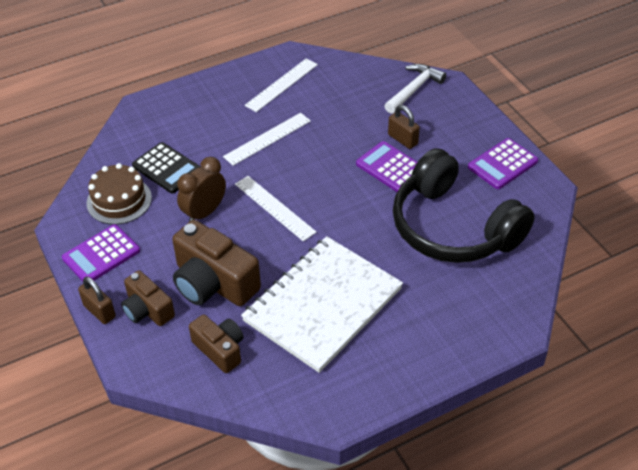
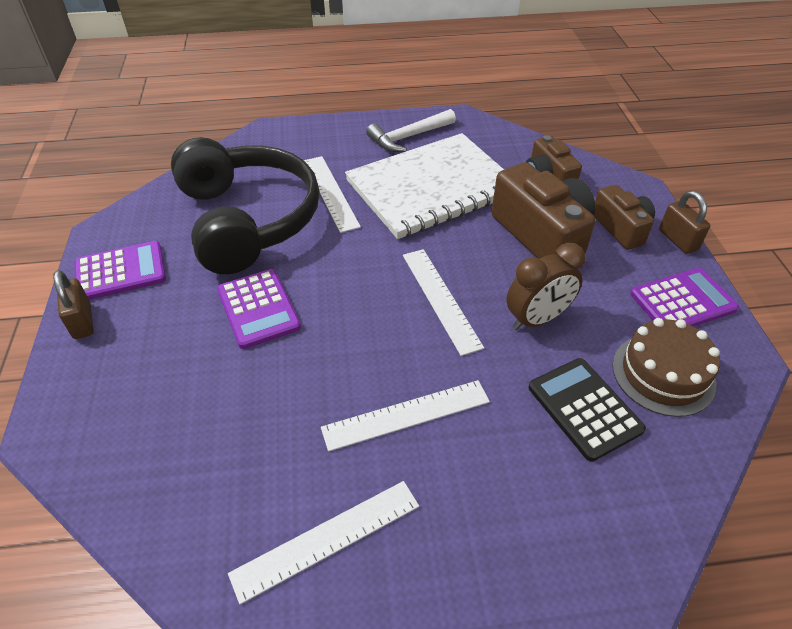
camera: 160 degrees left, 0 degrees up
(403, 139) = (208, 347): brown padlock -> brown padlock (82, 321)
(407, 273) = (330, 192): none -> white ruler
(414, 89) = (110, 438): white hammer -> white hammer (408, 137)

